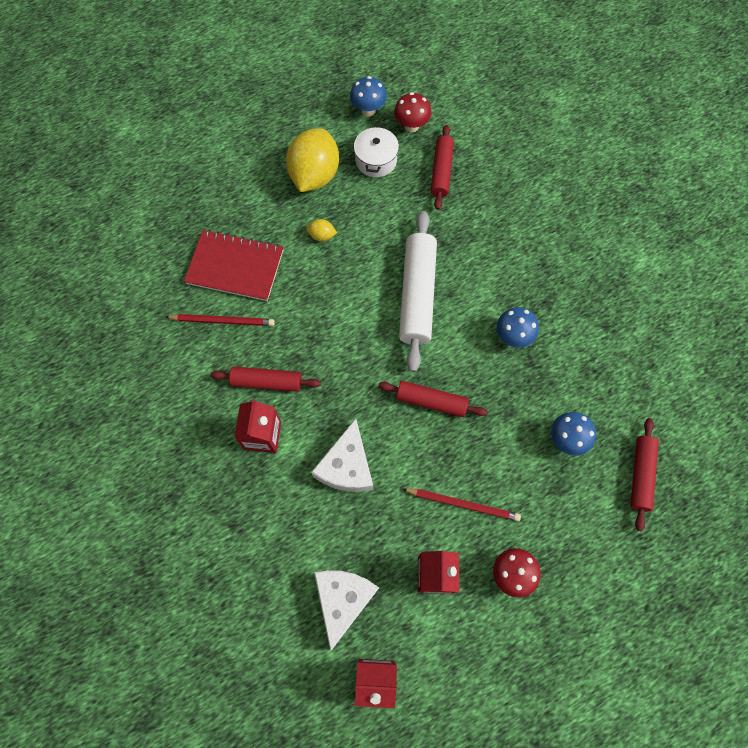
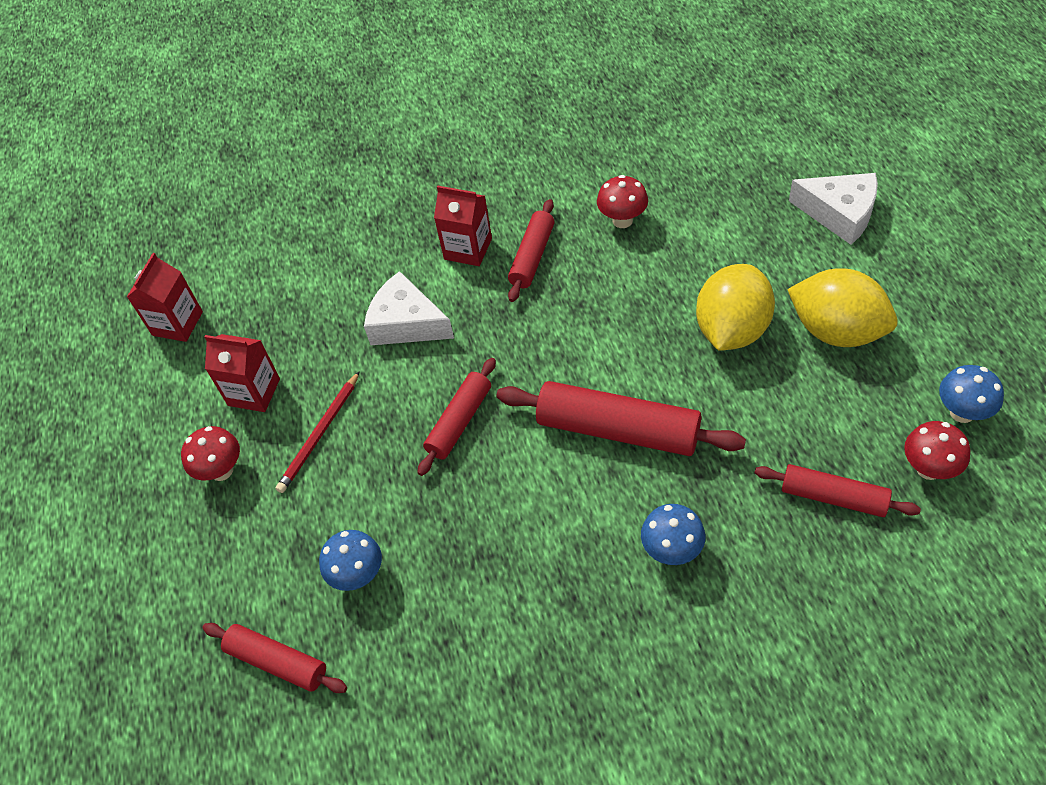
camera: 110 degrees right, 15 degrees down
(223, 321) = (622, 220): red pencil -> red mushroom
(235, 267) = (697, 236): red notebook -> none
(322, 236) = (732, 329): yellow lemon -> yellow lemon, size x2.42
(343, 600) = (264, 304): white cheese -> white cheese (840, 214)
(376, 160) = (860, 410): white pot -> none
(417, 295) = (618, 429): white rolling pin -> red rolling pin
(513, 336) = (527, 540): blue mushroom -> blue mushroom (672, 550)

